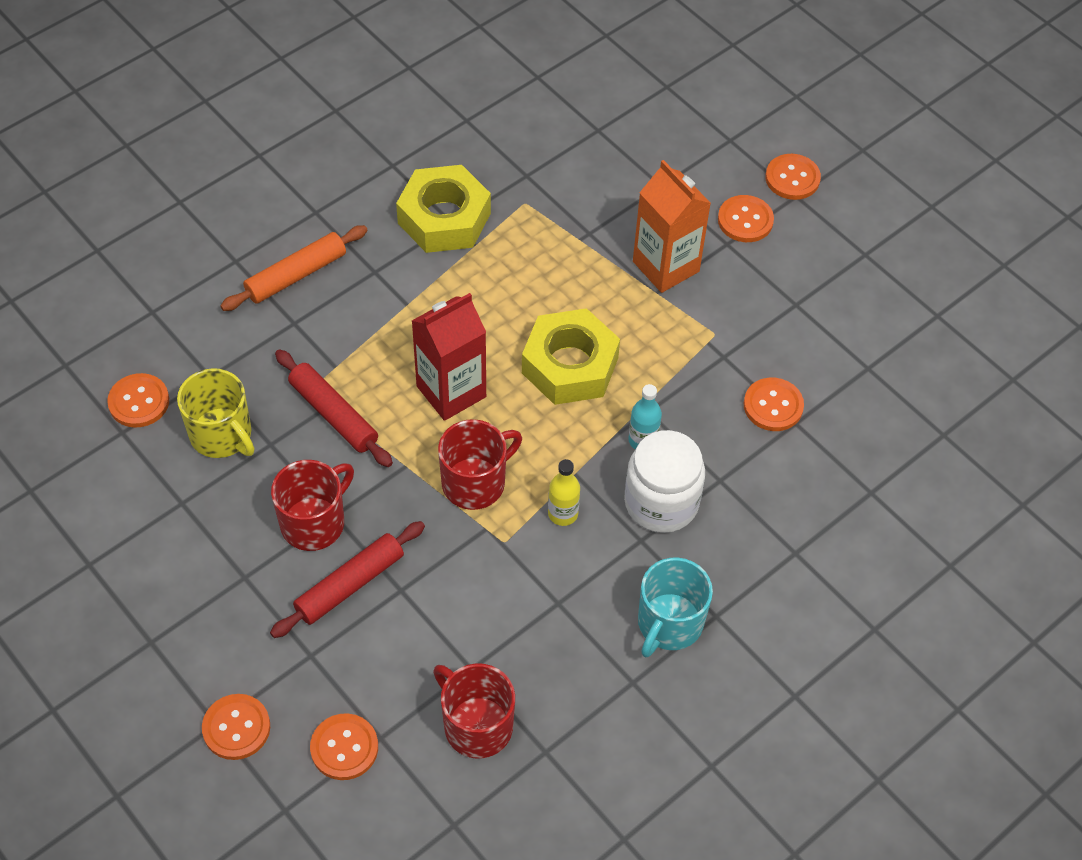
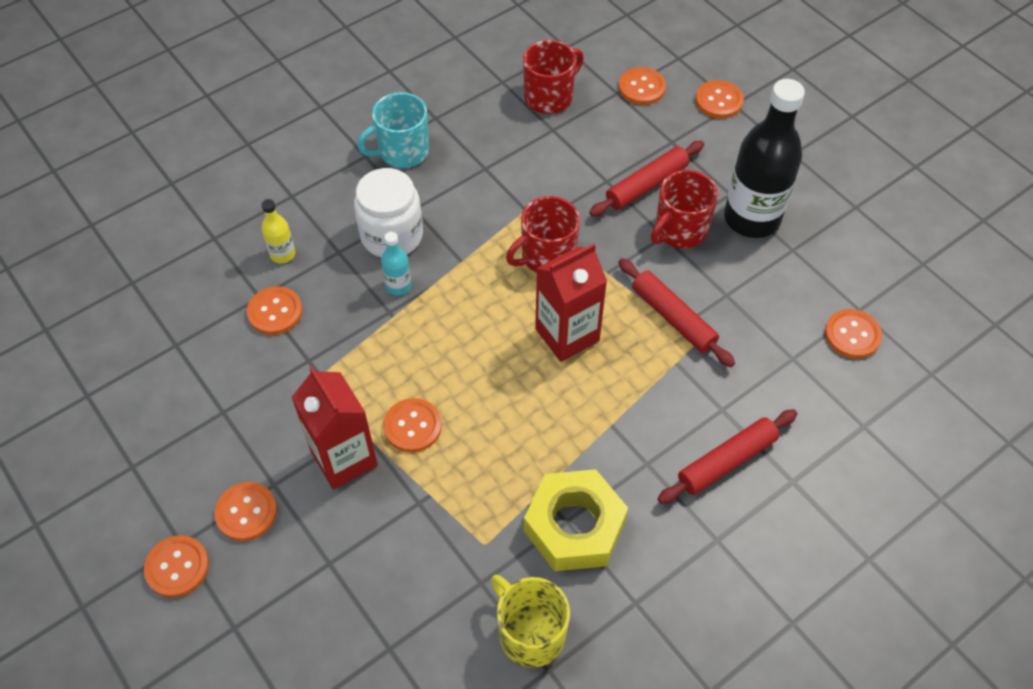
camera: 175 degrees left, 0 degrees up
(222, 435) = (770, 303): yellow mug -> yellow mug (530, 633)
(223, 542) = (751, 218): none -> black bottle
(296, 275) = (727, 461): orange rolling pin -> red rolling pin
(476, 725) = (549, 97): red mug -> red mug turned 90 degrees counterclockwise
(563, 514) = (475, 230): yellow bottle -> yellow bottle (283, 254)
(570, 365) = (455, 356): yellow nut -> none
(604, 296) = (412, 426): none -> orange button
(666, 266) = (344, 458): orange carton -> red carton
(669, 624) = (402, 151): turquoise mug -> turquoise mug turned 150 degrees counterclockwise

